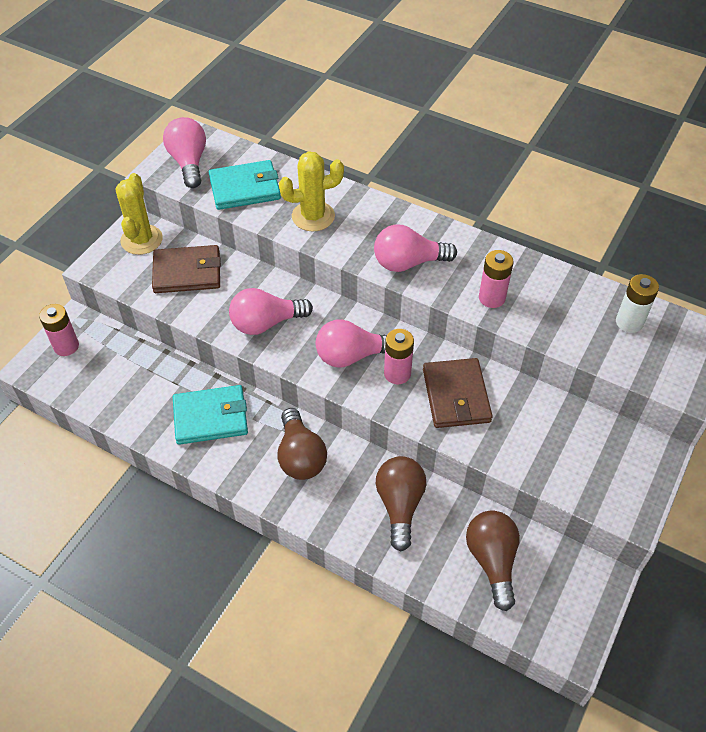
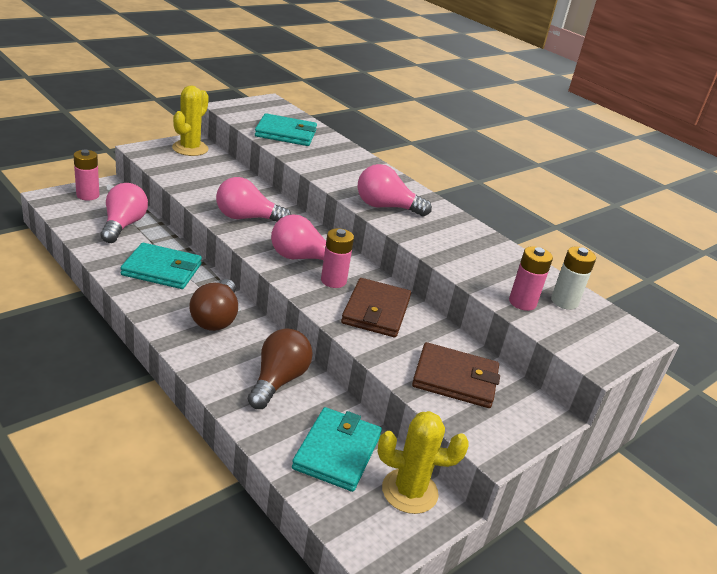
camera: 15 degrees right, 20 degrees down
(187, 272) = (209, 174): brown wallet -> brown wallet (455, 379)
(189, 162) = (255, 110): pink light bulb -> pink light bulb (123, 225)
(313, 216) = (327, 161): yellow cactus -> yellow cactus (409, 491)
(492, 298) = (444, 247): pink battery -> pink battery (522, 302)
(492, 561) = (337, 452): brown light bulb -> turquoise wallet

